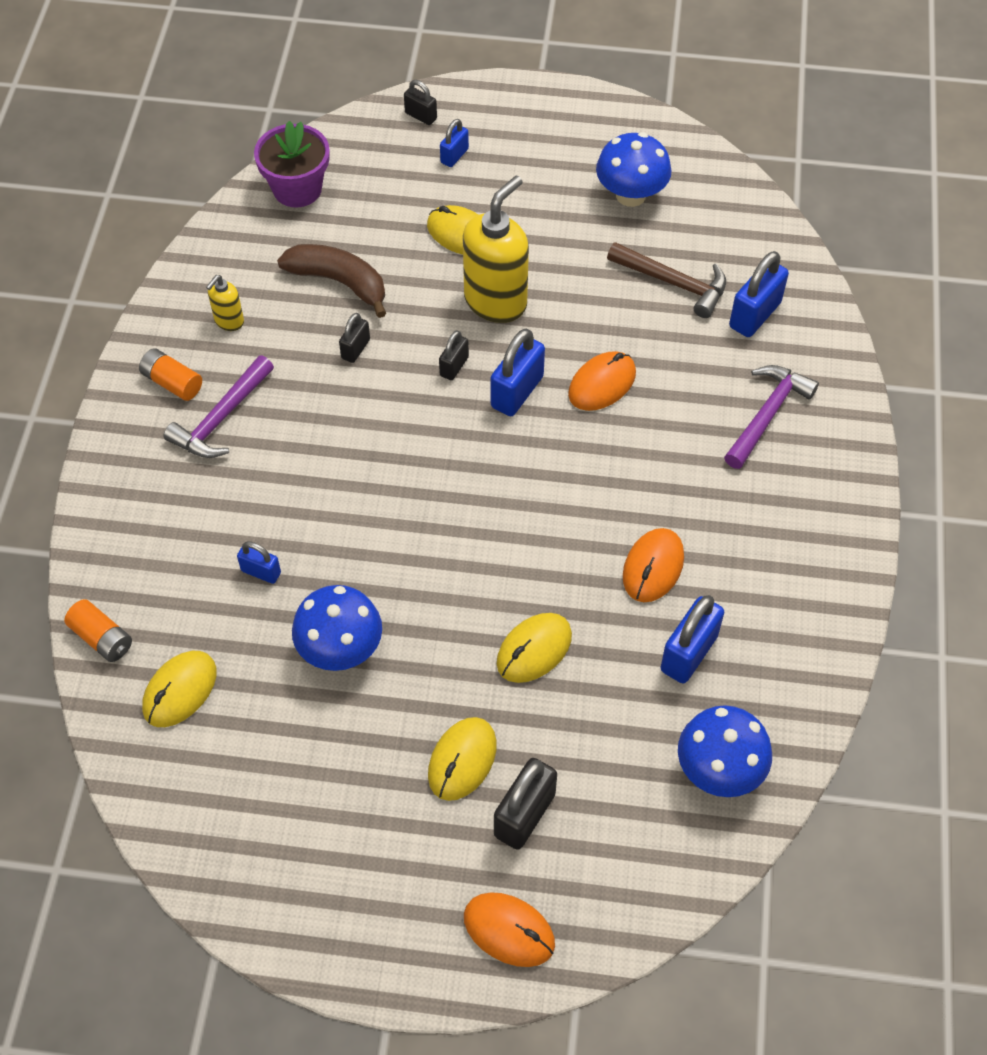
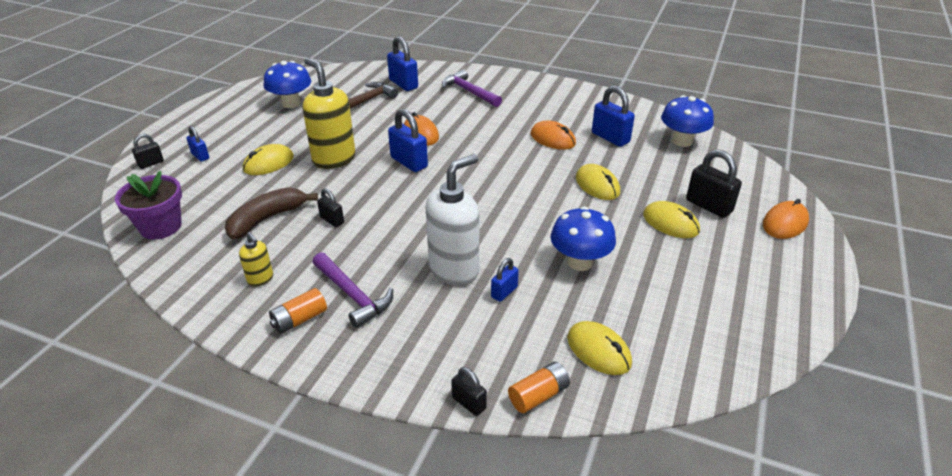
camera: 75 degrees left, 20 degrees down
(290, 508) = (454, 270): none -> white soap dispenser
(454, 366) = (374, 182): black padlock -> black padlock (469, 403)

